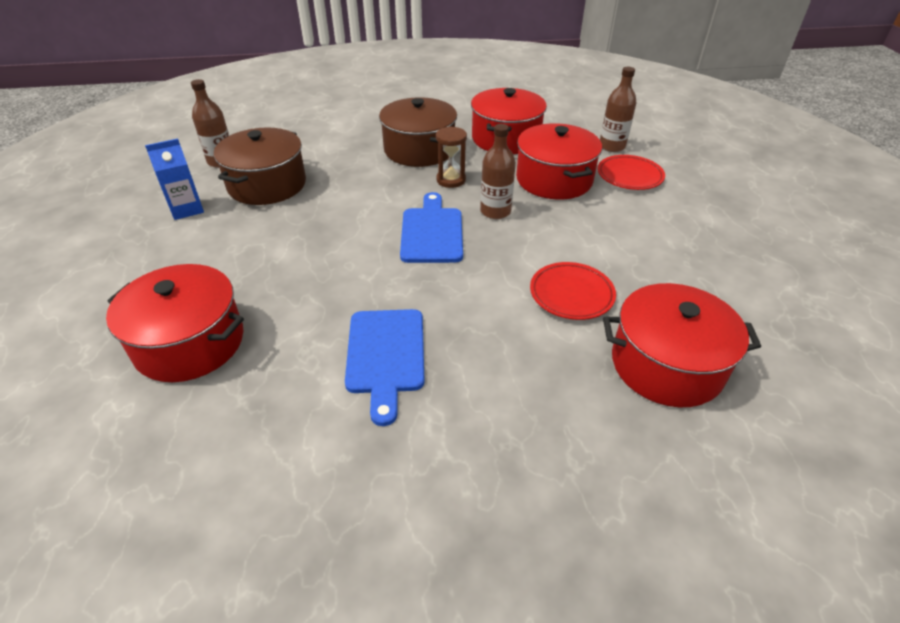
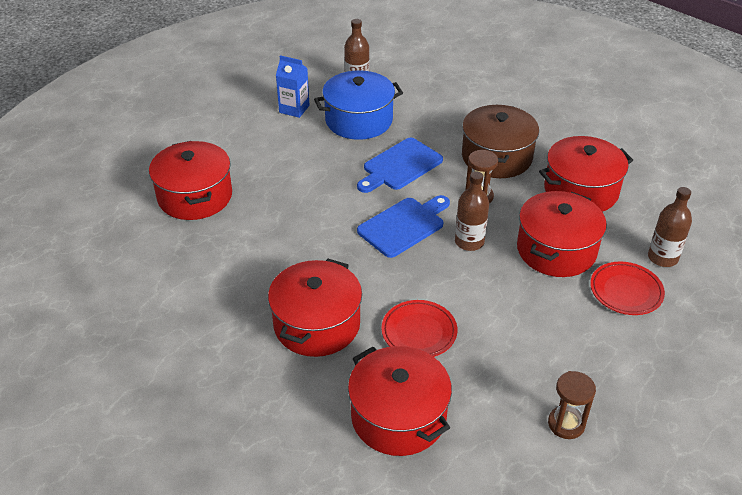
camera: 50 degrees right, 0 degrees up
(267, 185) = (359, 120): brown pot -> blue pot
(386, 355) = (266, 278): blue cutting board -> blue cutting board (400, 166)
(493, 354) = (317, 324): none -> red pot
(745, 274) = (566, 424): none -> brown hourglass

